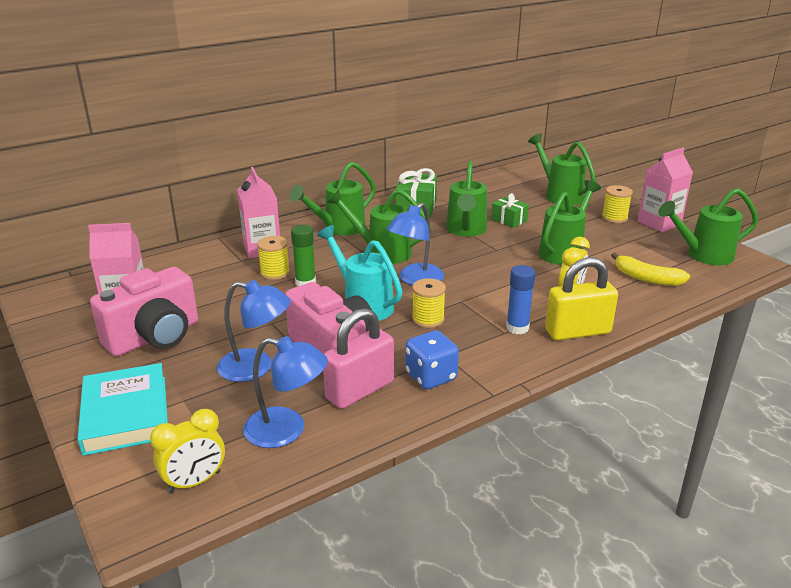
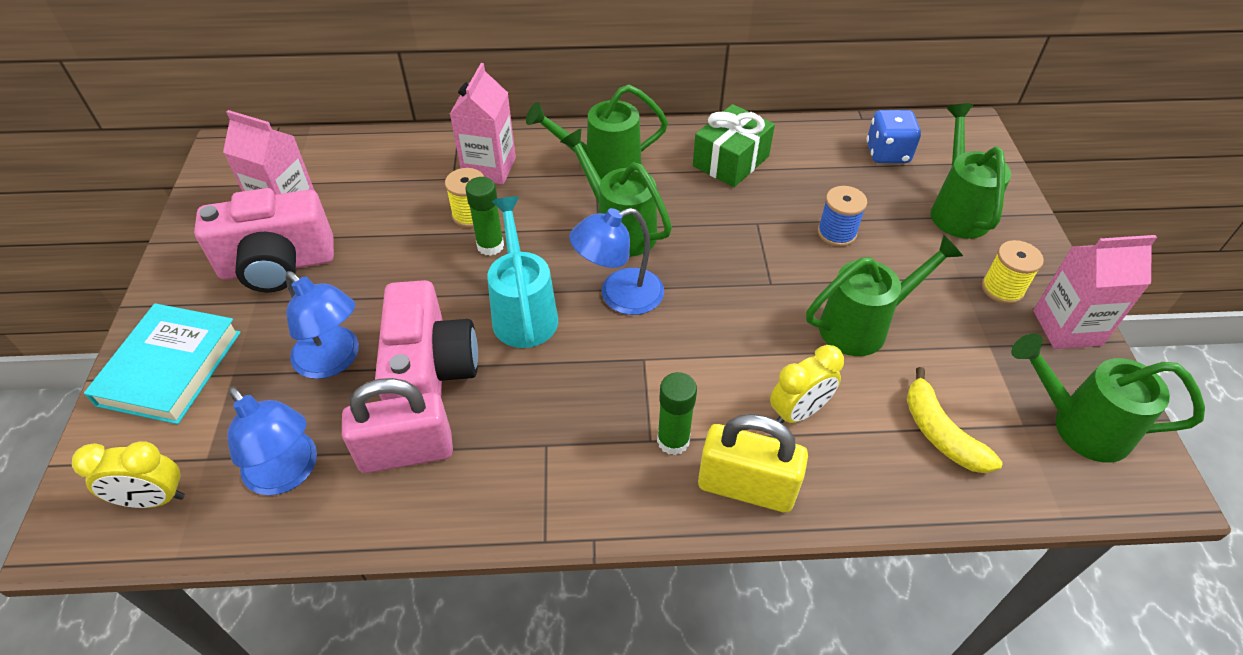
camera: 30 degrees right, 20 degrees up
(428, 319) = (577, 372): yellow spool -> none
(431, 377) = (499, 472): blue dice -> blue dice (887, 153)
(466, 230) = (759, 230): green watering can -> none
(509, 220) = (836, 233): green gift -> blue spool
(517, 328) = (673, 441): blue glue stick -> green glue stick

